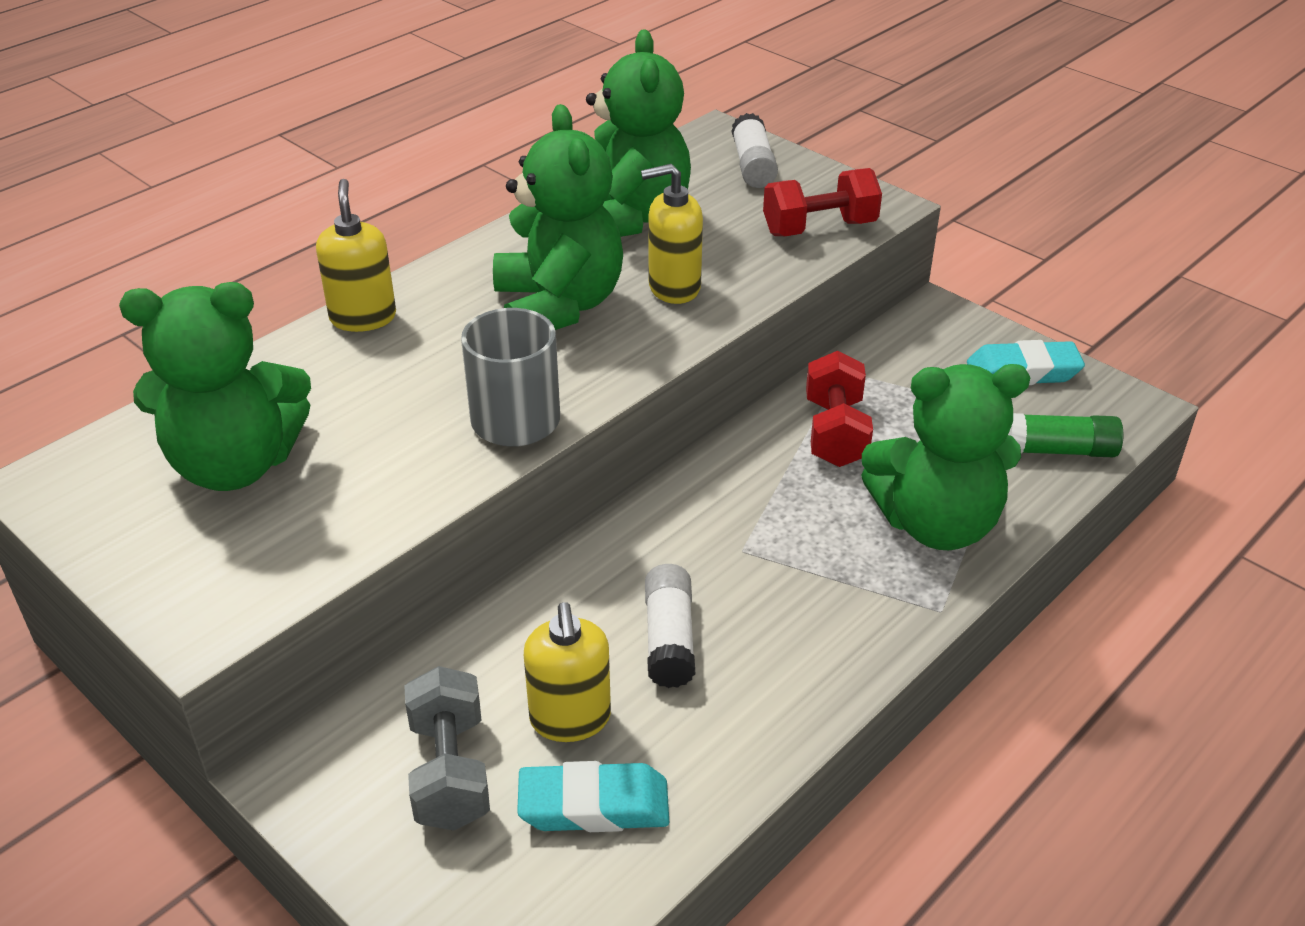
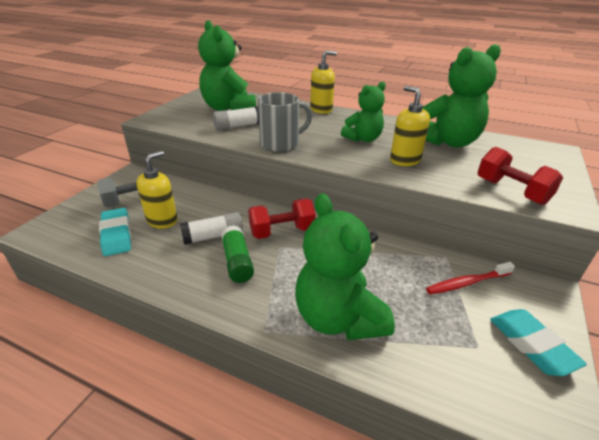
camera: 70 degrees right, 5 degrees down
(558, 306) = (363, 139): green teddy bear -> green teddy bear, size x0.62
(570, 719) = (162, 220): yellow soap dispenser -> yellow soap dispenser turned 150 degrees clockwise
(753, 166) = (542, 163): white glue stick -> white glue stick (238, 126)
(835, 433) = (390, 263): red dumbbell -> red dumbbell (282, 231)
(903, 375) = (467, 283): none -> red toothbrush
(1059, 450) = (459, 379): green glue stick -> green glue stick (237, 262)

